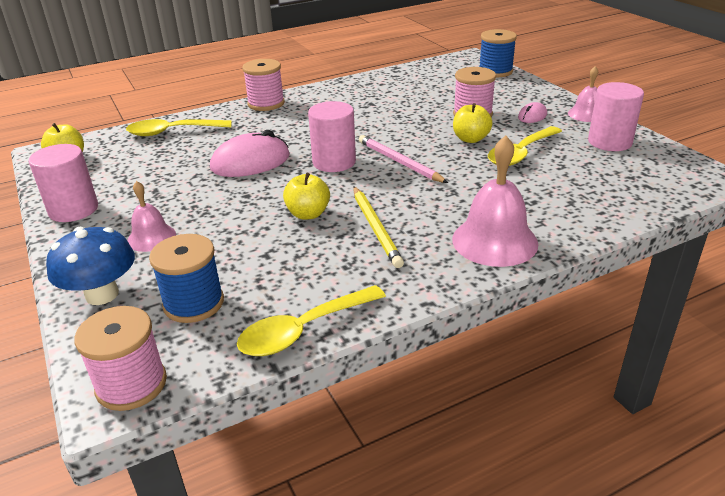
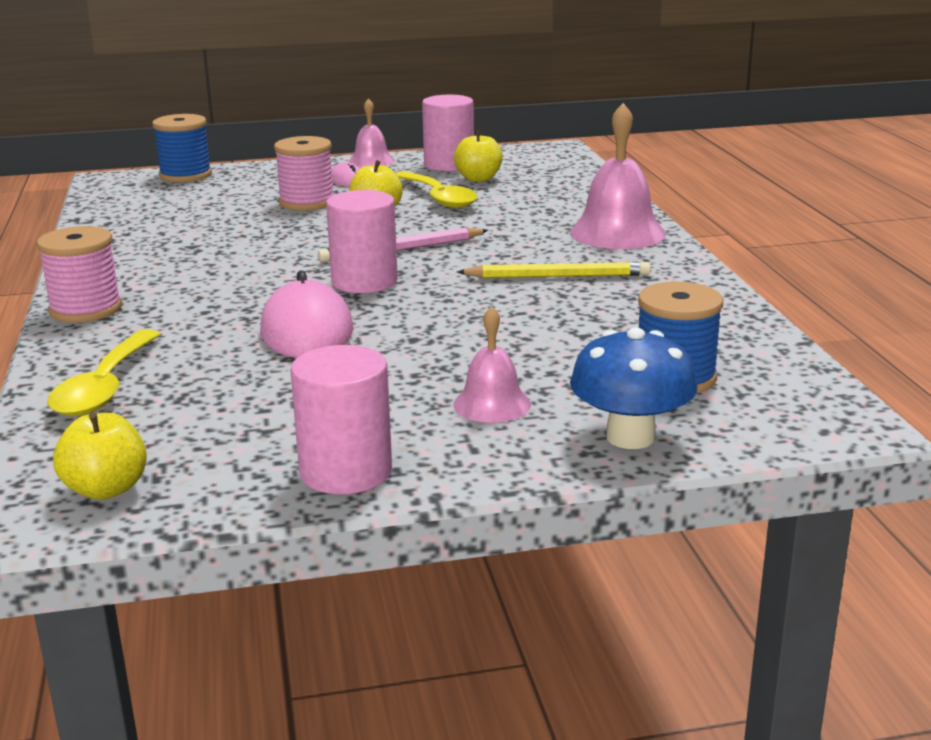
camera: 75 degrees left, 10 degrees down
(131, 384) = (825, 413): pink spool -> none
(303, 330) = (746, 324): yellow spoon -> none
(308, 214) = (498, 306): yellow apple -> yellow apple (478, 179)

